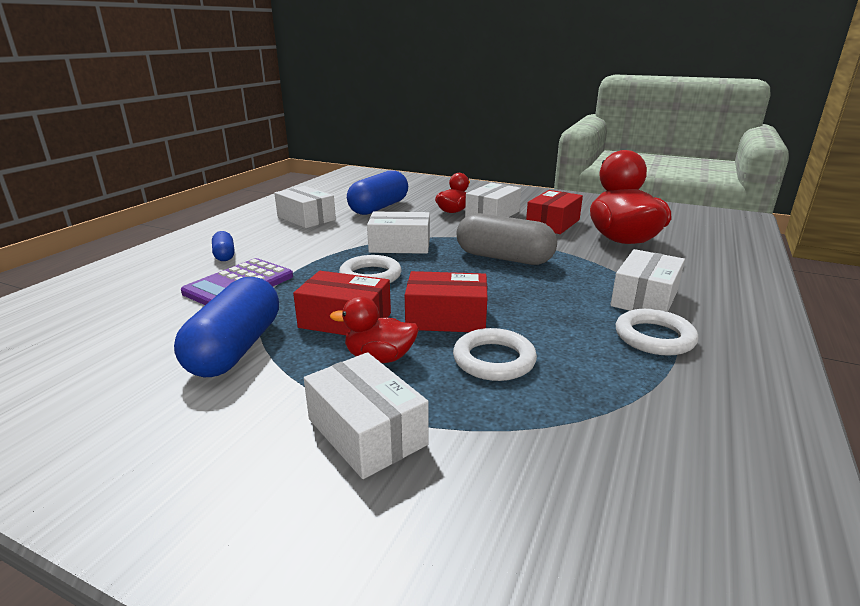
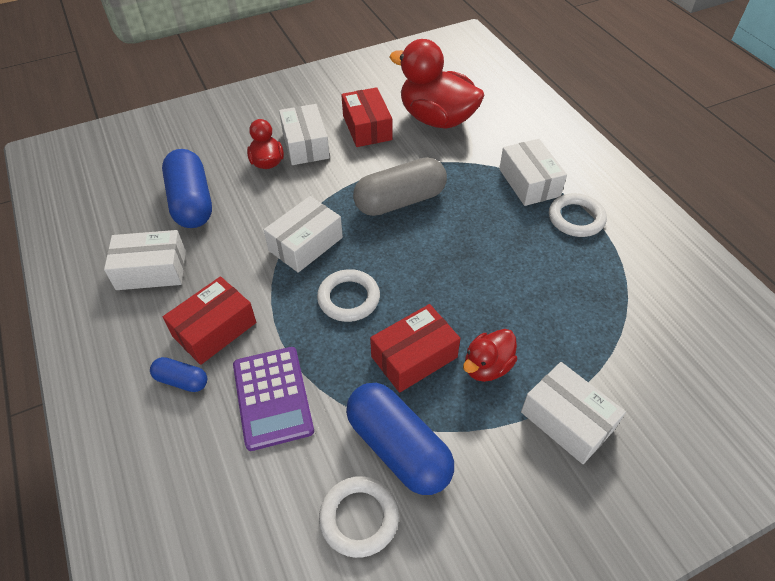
camera: 50 degrees left, 25 degrees up
(366, 431) = (567, 420): white box -> white box turned 45 degrees clockwise
(446, 318) = (464, 297): red box -> red box (214, 329)
(494, 360) = (539, 309): white ring -> white ring (359, 518)

